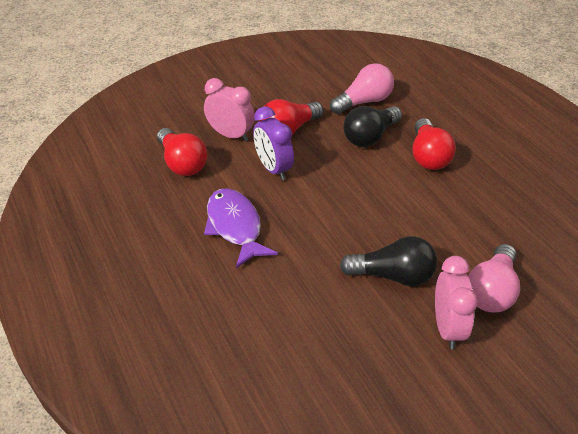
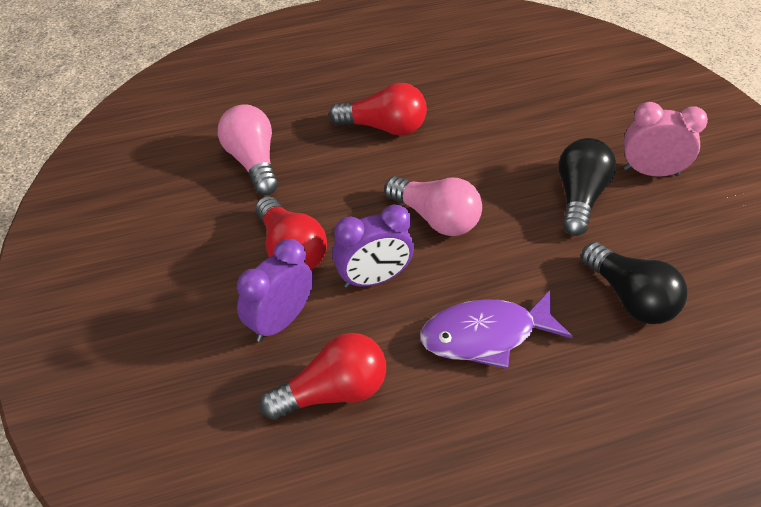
camera: 80 degrees left, 5 degrees up
(230, 135) = (280, 321): pink clock -> purple clock
(370, 137) = (331, 170): black light bulb -> black light bulb (630, 298)
(491, 291) = (601, 130): pink light bulb -> pink light bulb (436, 218)

